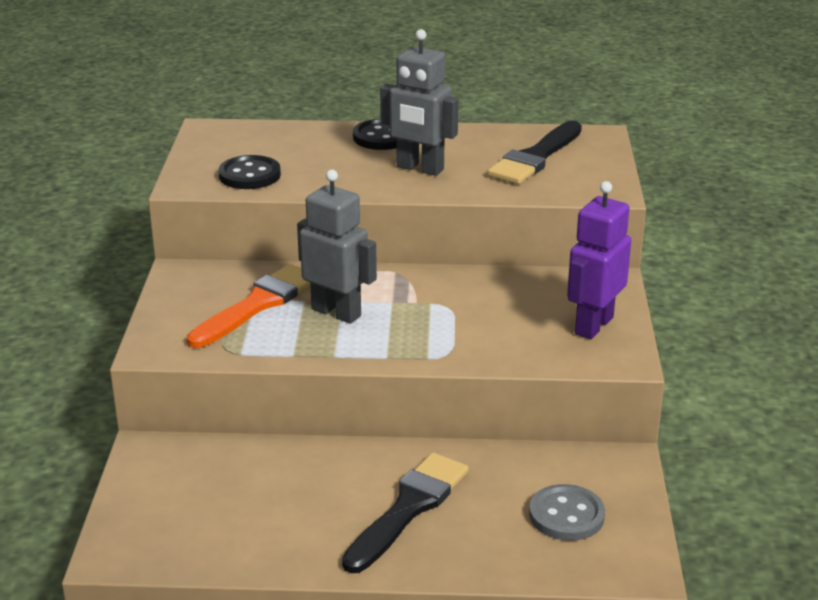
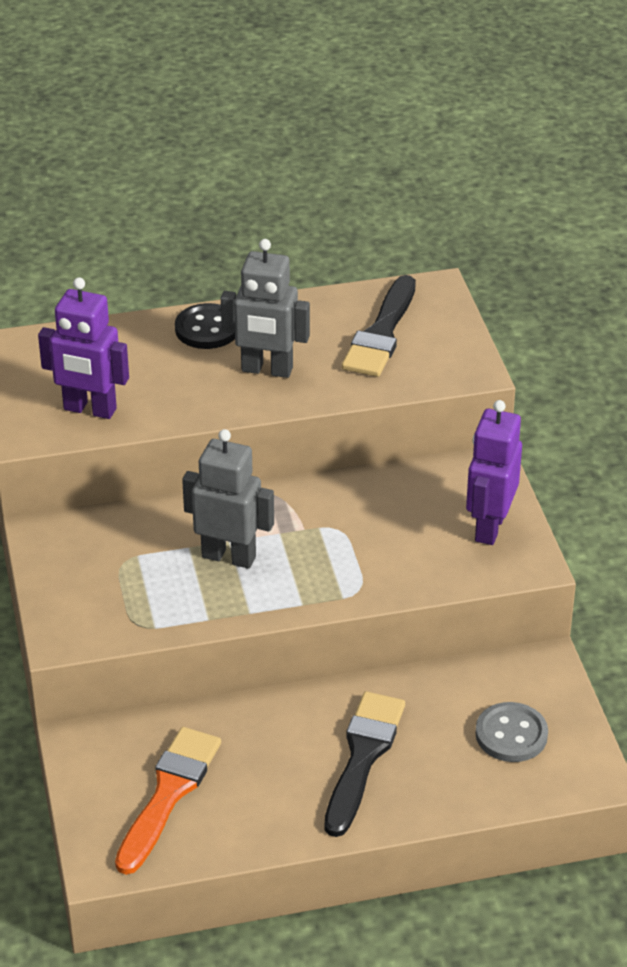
camera: 15 degrees left, 10 degrees up
(249, 175) = (89, 410): black button -> purple robot
(258, 304) = (143, 561): orange brush -> orange brush (169, 794)

